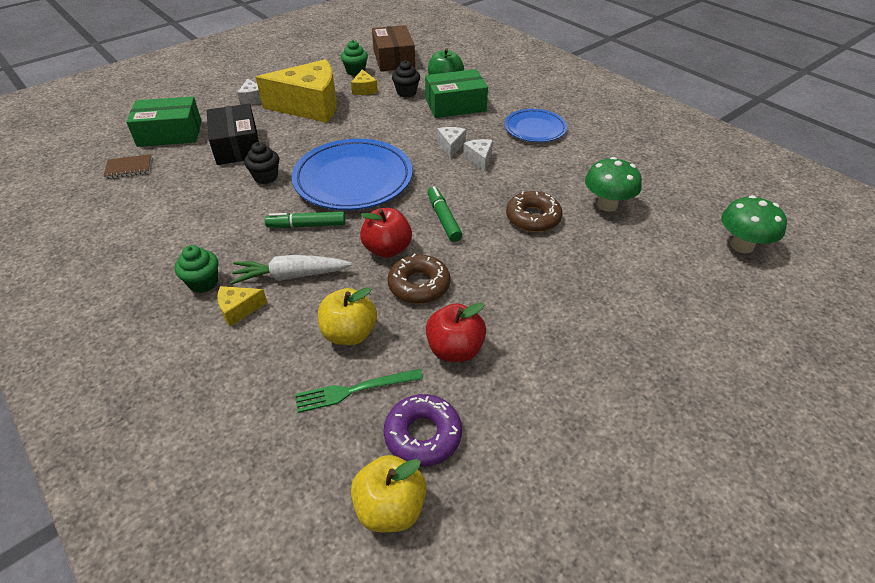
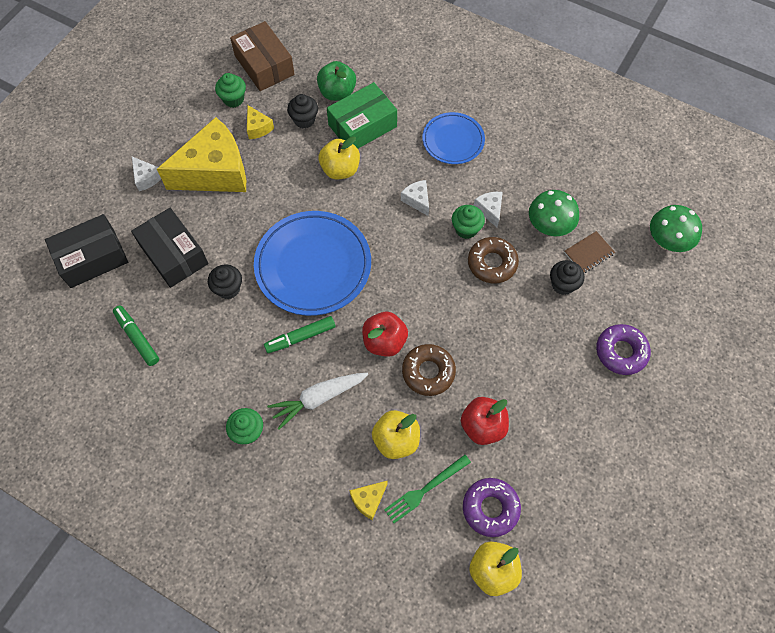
camera: 20 degrees left, 20 degrees up
(129, 168) = (83, 319): brown notebook -> brown notebook (589, 253)
(170, 133) = (92, 258): green box -> black box
(239, 309) = (294, 448): yellow cheese -> yellow cheese (368, 500)
(419, 126) = (340, 169): none -> yellow apple
(443, 219) = (416, 289): green marker -> green marker (137, 338)
(451, 146) = (383, 190): white cheese -> white cheese (489, 210)
(518, 188) = (466, 229): none -> green cupcake
(605, 252) = (563, 284): none -> black cupcake
(655, 326) = (621, 352): none -> purple donut

